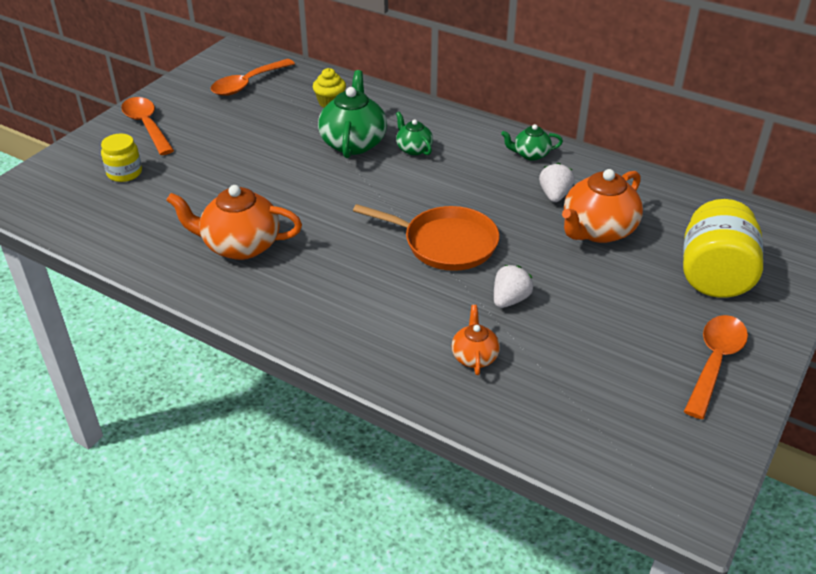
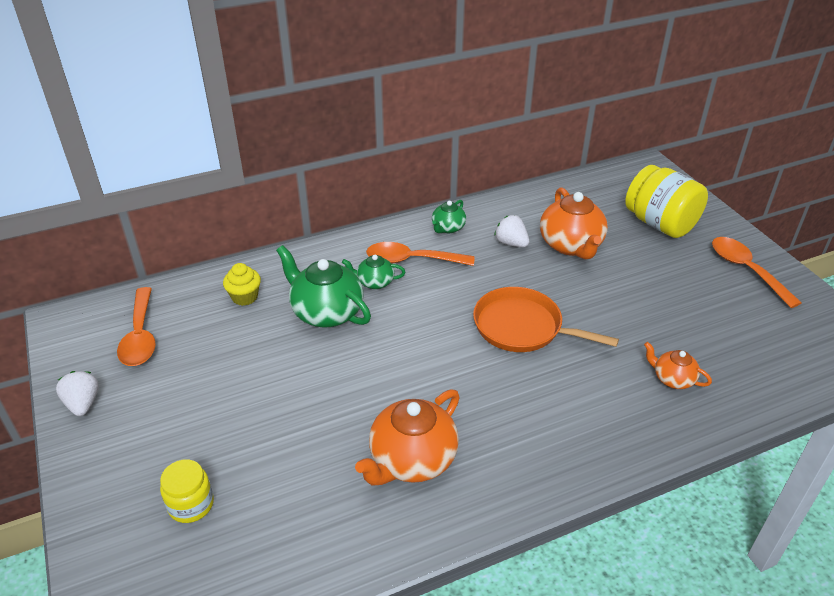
camera: 55 degrees left, 0 degrees up
(146, 126) = (119, 448): orange spoon -> orange spoon (411, 260)
(446, 243) = (522, 327): orange pan -> orange pan turned 120 degrees counterclockwise
(510, 300) = (618, 327): white strawberry -> white strawberry (83, 404)

